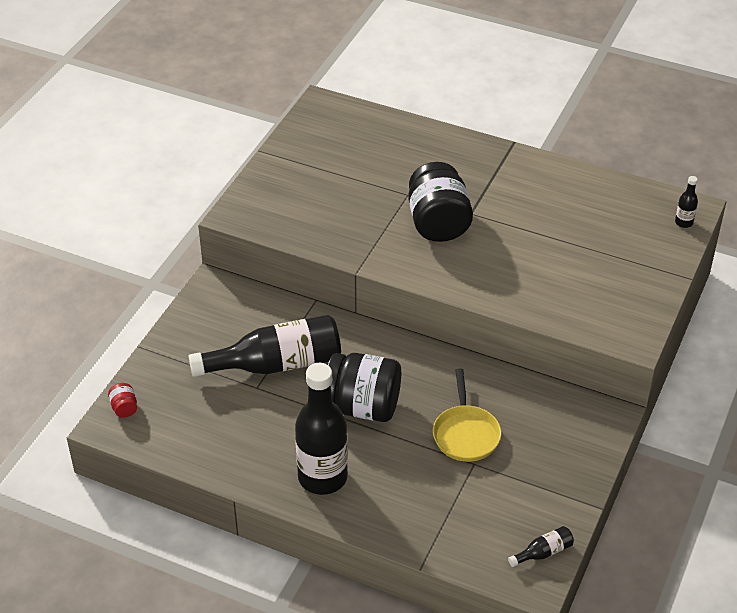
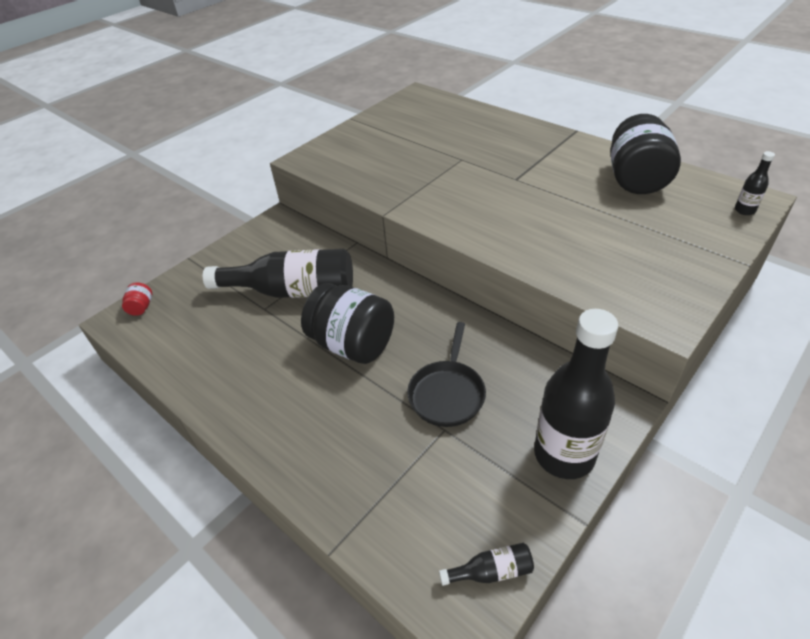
camera: 20 degrees right, 0 degrees up
(322, 477) = (277, 411): black bottle -> black bottle (564, 454)
(438, 223) = (480, 184): black jar -> black jar (636, 179)
(466, 434) = (447, 393): yellow pan -> black pan

